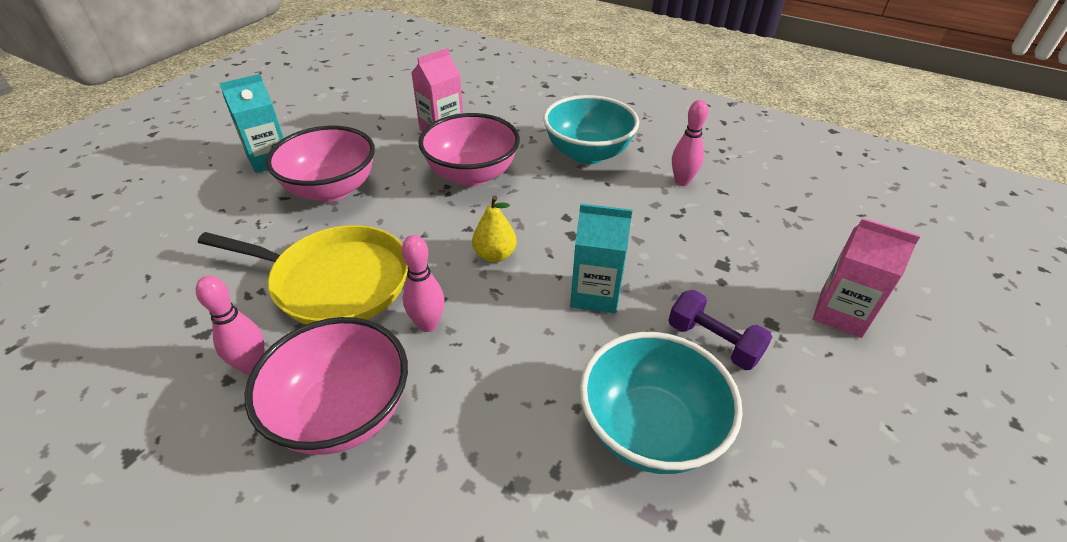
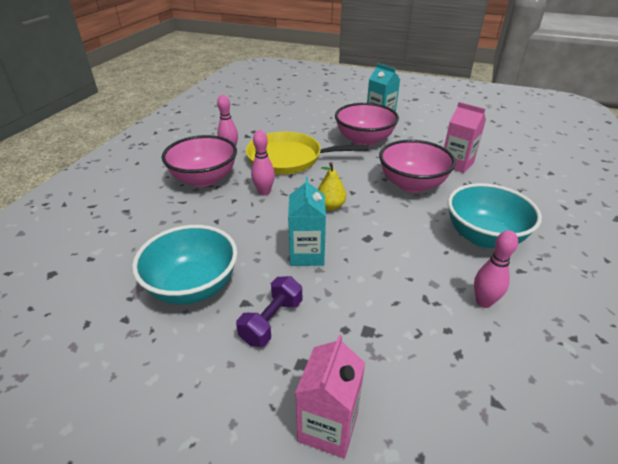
camera: 80 degrees right, 5 degrees down
(335, 281) = (289, 158): yellow pan -> yellow pan turned 90 degrees clockwise

